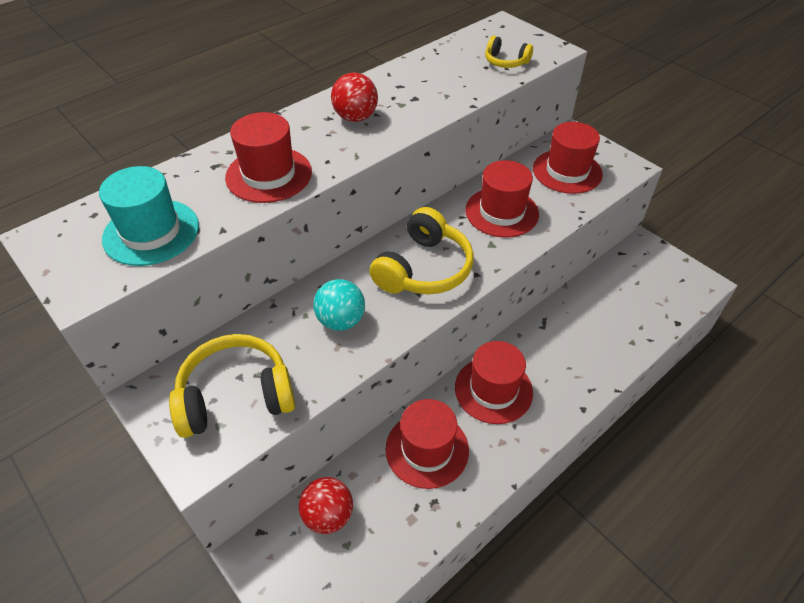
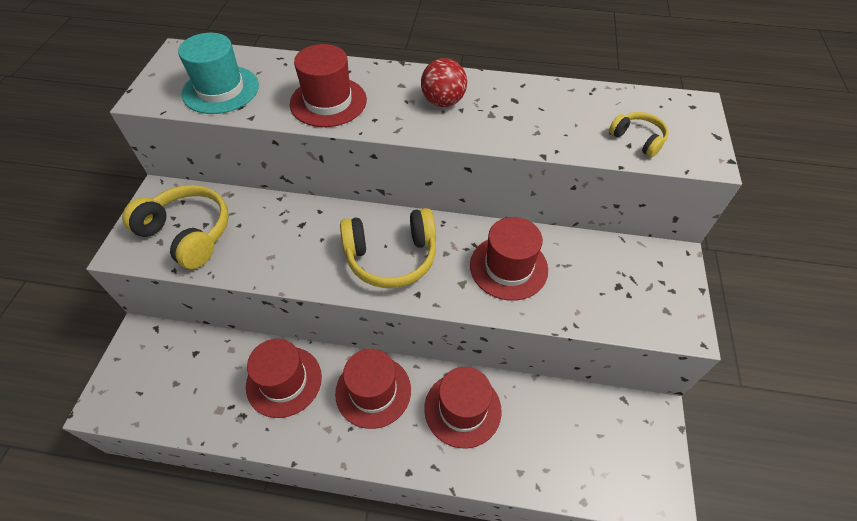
camera: 50 degrees right, 5 degrees up
(328, 515) = (190, 357): red ball -> none
(341, 321) = (295, 243): turquoise ball -> none
(505, 62) = (638, 139): yellow headphones -> yellow headphones turned 150 degrees clockwise
(567, 171) = (617, 283): red hat -> red hat (462, 409)

